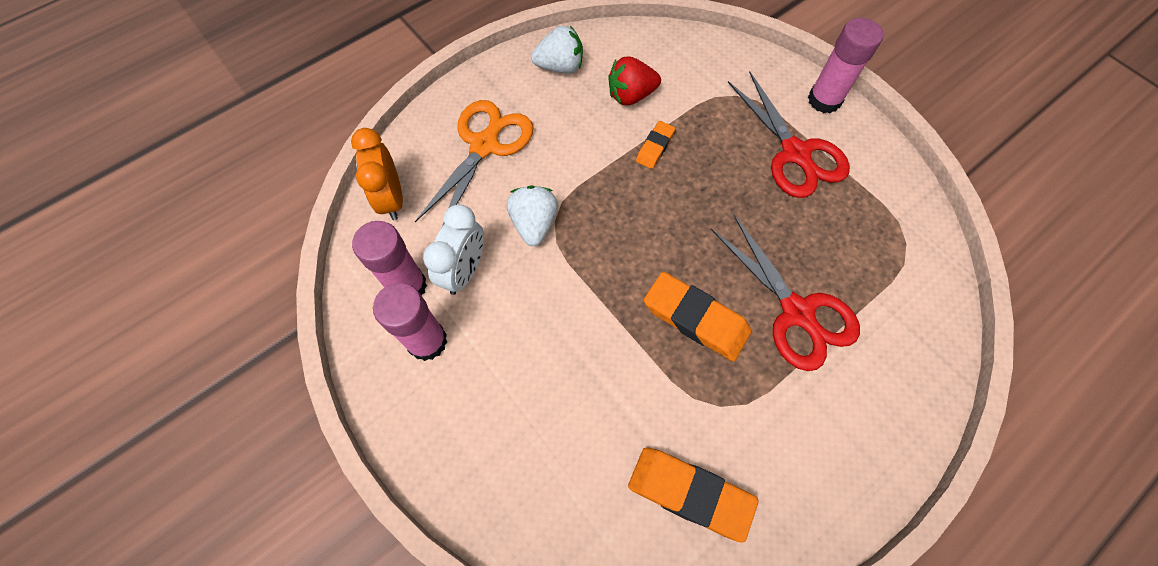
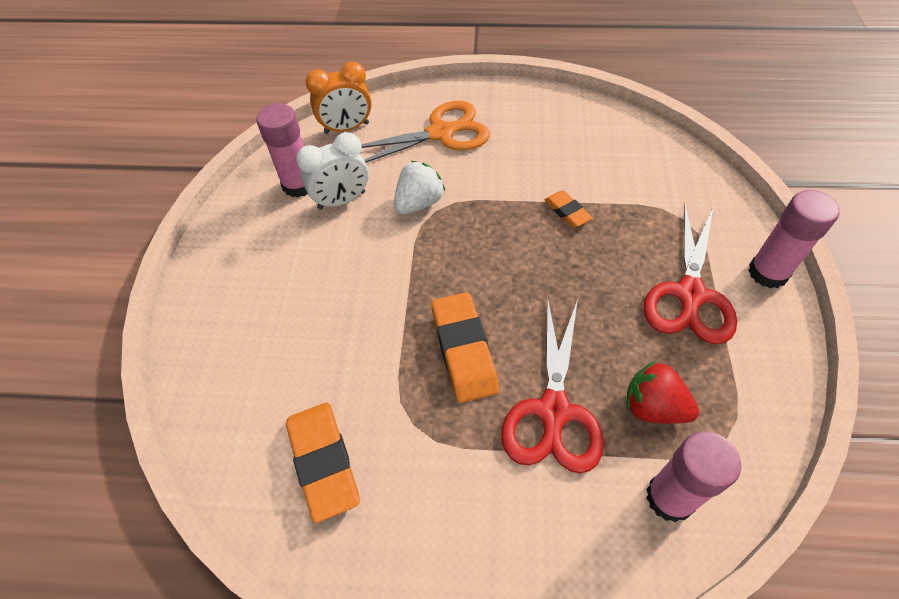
camera: 45 degrees right, 10 degrees down
(391, 199) = (346, 128): orange clock -> orange clock turned 135 degrees counterclockwise
(427, 341) = (273, 225): pink glue stick -> pink glue stick (670, 497)
(560, 66) = (552, 115): white strawberry -> none
(631, 95) = (587, 165): red strawberry -> red strawberry (653, 407)
(655, 147) = (567, 211): orange eraser -> orange eraser turned 75 degrees clockwise

